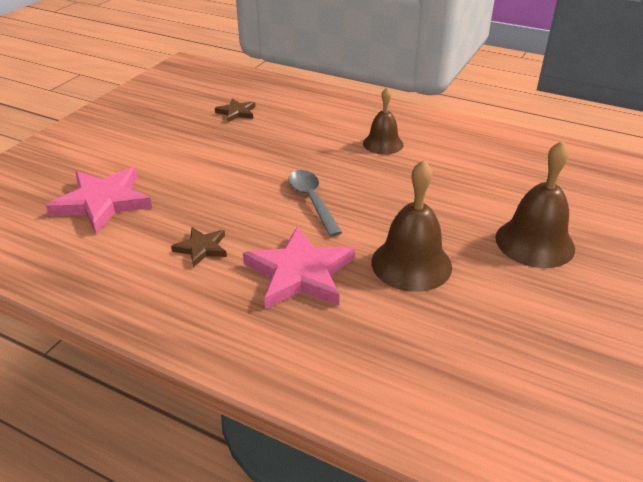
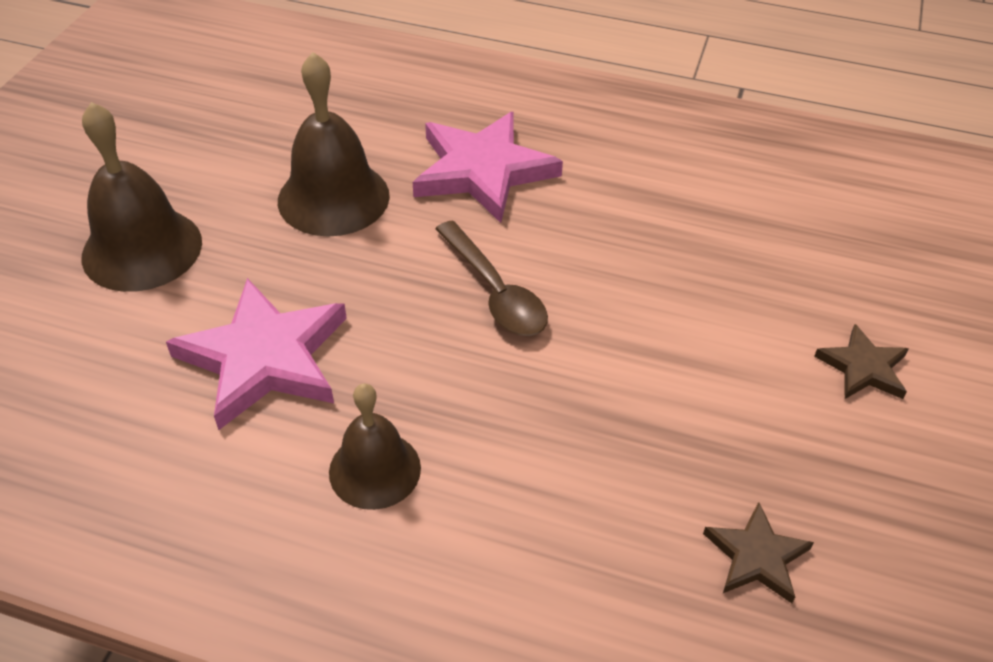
camera: 170 degrees right, 10 degrees up
(103, 202) = (832, 252): pink star -> pink star (265, 358)
(201, 248) = (629, 192): brown star -> brown star (863, 367)
(312, 201) = (495, 291): grey spoon -> brown spoon

